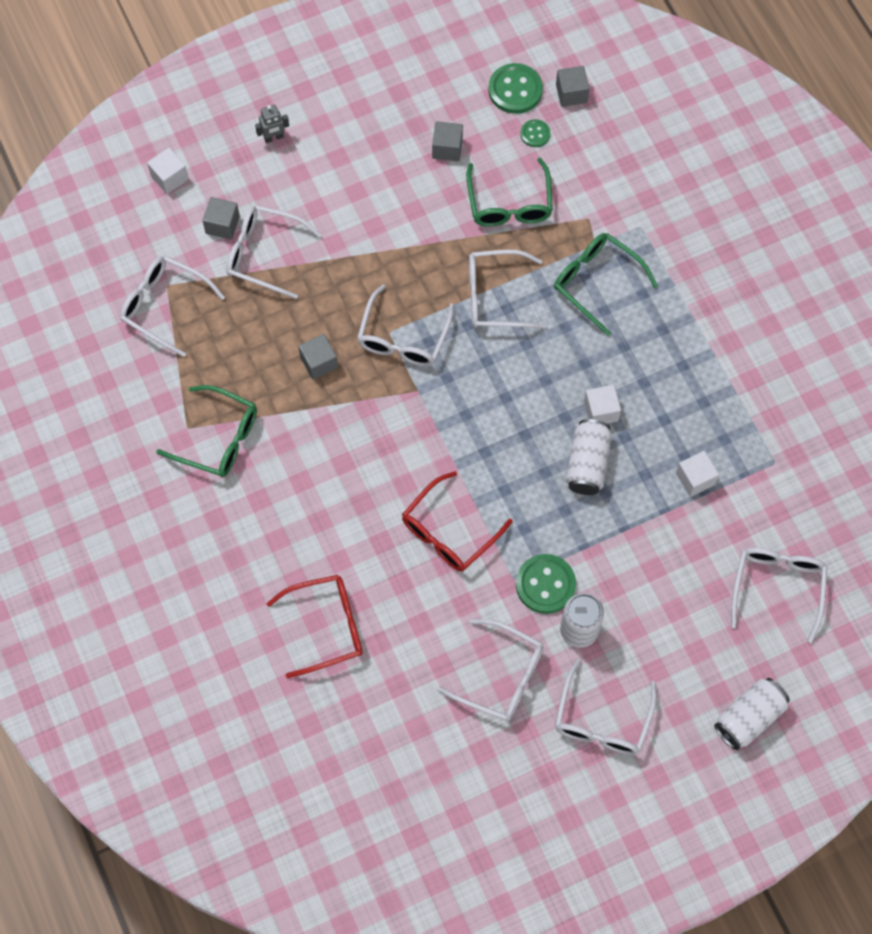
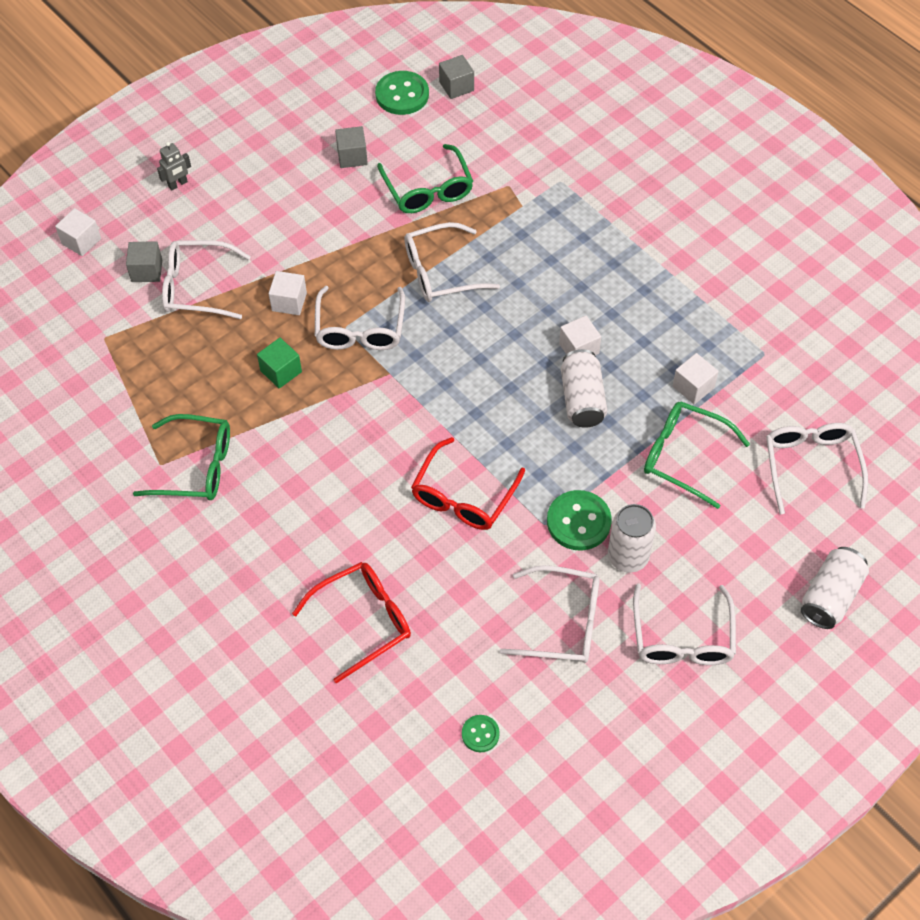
camera: 15 degrees left, 10 degrees down
(164, 306) = (105, 357): white glasses -> none
(319, 362) = (281, 371): grey cube -> green cube
(345, 292) = (289, 302): none -> white cube
(535, 134) = (433, 126): green button -> green button (480, 734)
(596, 282) = (535, 237): green glasses -> green glasses (683, 456)

